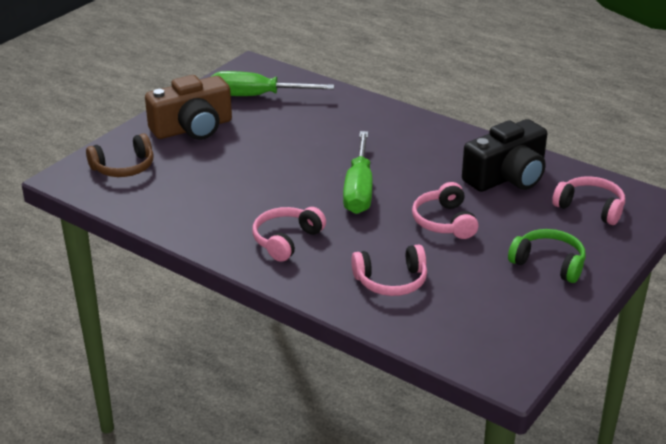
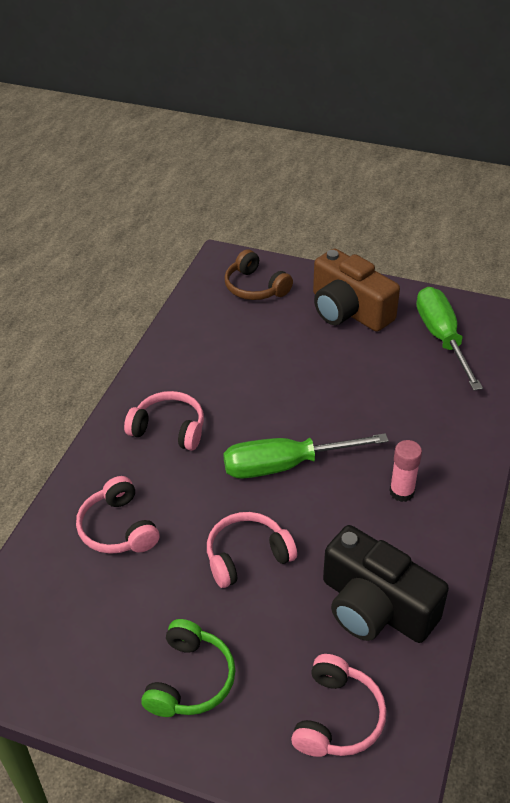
camera: 75 degrees right, 10 degrees up
(409, 146) = (401, 492): none -> pink glue stick

